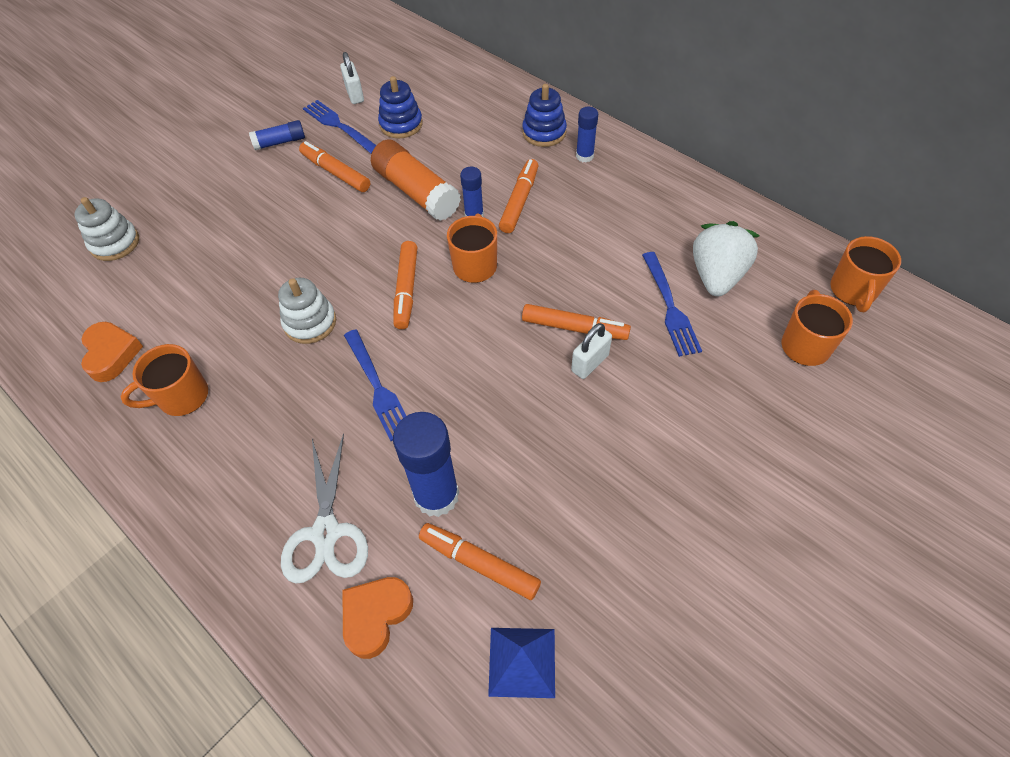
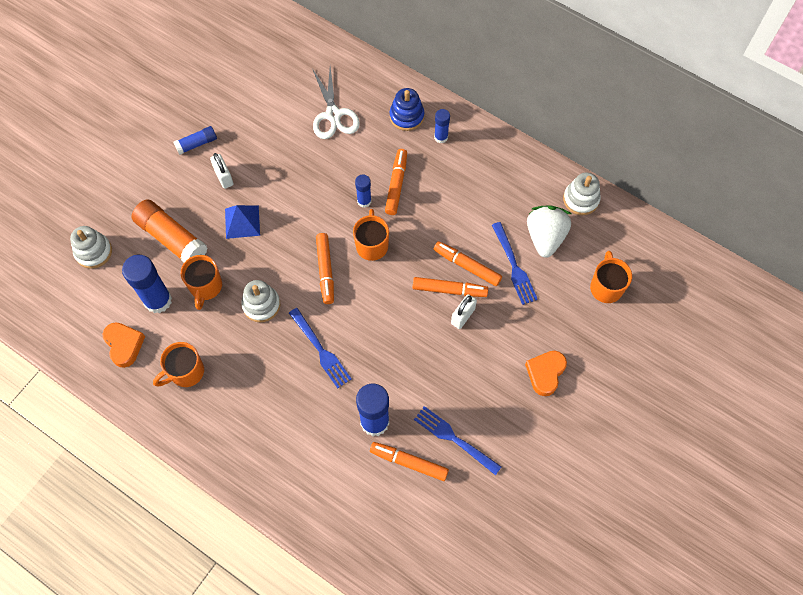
camera: 10 degrees left, 10 degrees up
(175, 305) = (158, 300): none -> blue glue stick
(326, 533) = (309, 455): white scissors -> white scissors (333, 115)
(335, 172) = (249, 170): orange marker -> orange marker (467, 266)
(339, 126) = (241, 123): blue fork -> blue fork (454, 439)
(355, 95) = (246, 89): white padlock -> white padlock (224, 177)
(376, 616) = (351, 502): orange heart -> orange heart (545, 373)
(401, 124) = (291, 117): blue stacking toy -> none
(416, 192) = (316, 183): orange glue stick -> orange glue stick (172, 238)
(522, 662) = (443, 517): blue pyramid -> blue pyramid (242, 222)
(768, 236) = (581, 199): none -> white stacking toy
(853, 291) = (639, 240): orange mug -> orange mug (205, 287)

